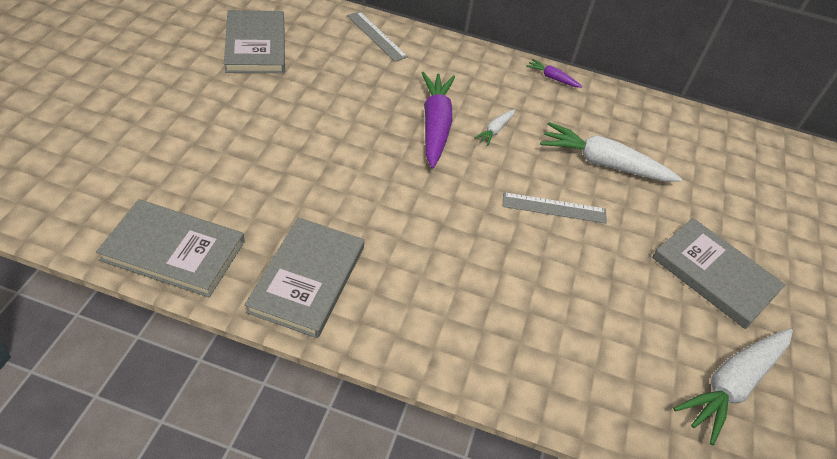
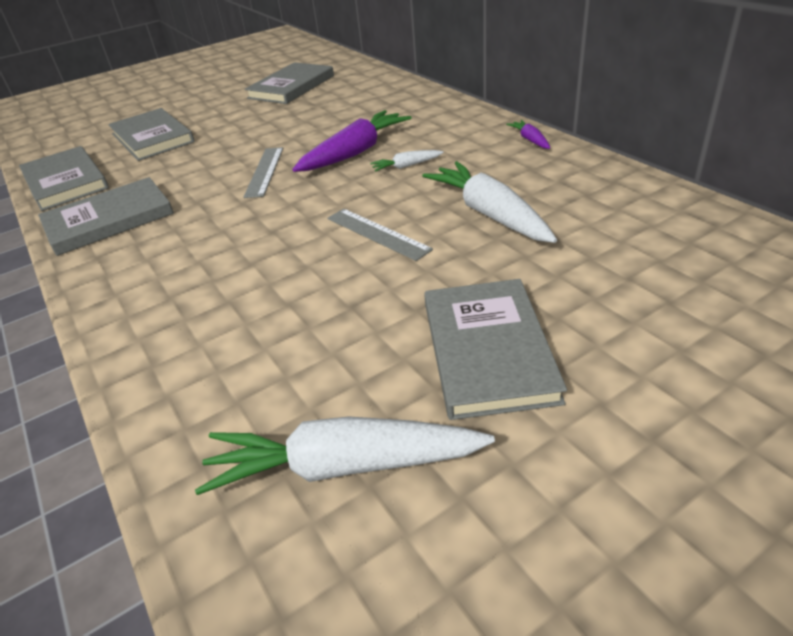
camera: 50 degrees right, 10 degrees down
(189, 158) = (152, 138): none -> grey book
(376, 36) = (394, 92): grey ruler -> grey ruler (265, 171)

